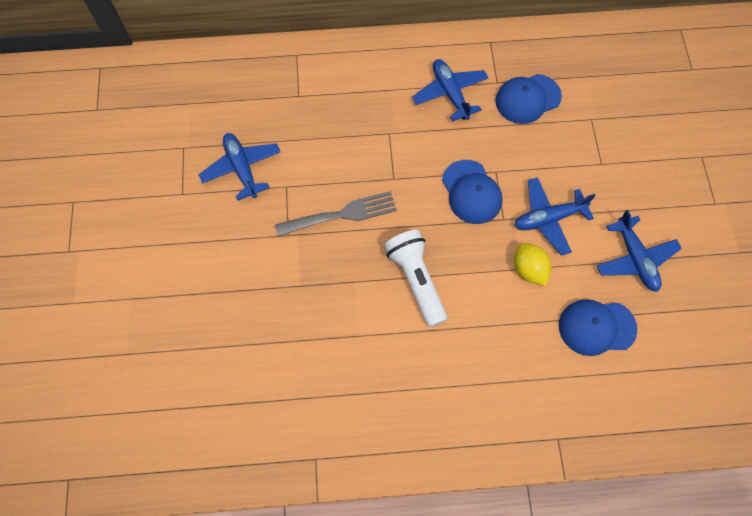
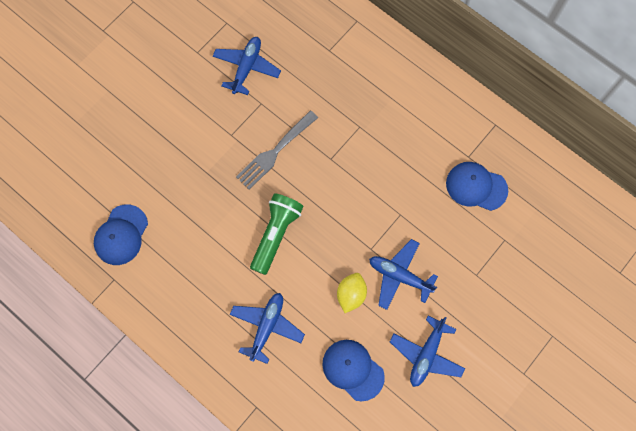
camera: 45 degrees right, 5 degrees up
(341, 215) = (275, 152): grey fork -> grey fork turned 105 degrees clockwise
(416, 280) = (276, 234): white flashlight -> green flashlight
(450, 93) = (428, 136): blue plane -> blue plane (267, 326)
(471, 192) = (369, 213): blue cap -> blue cap (121, 235)

